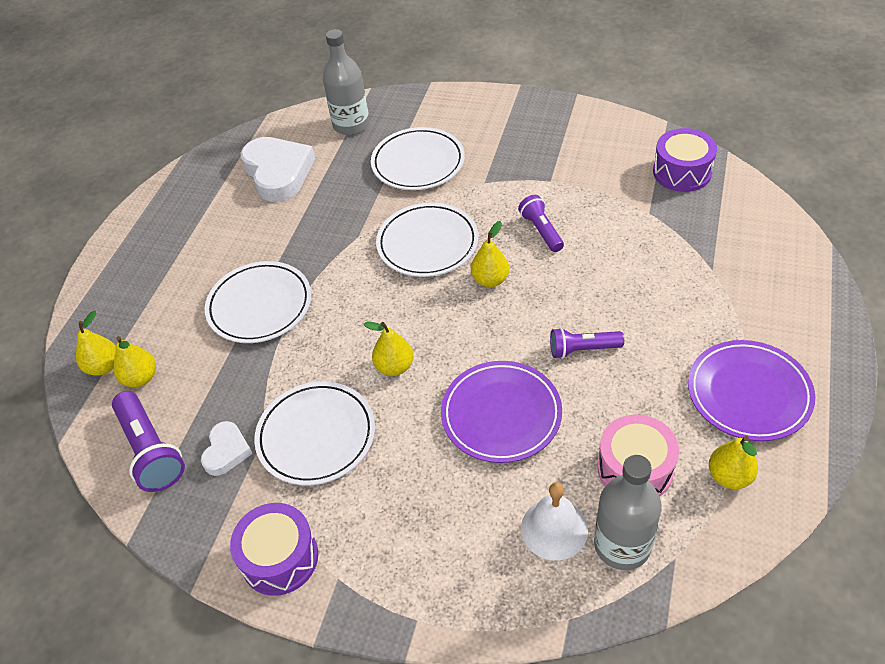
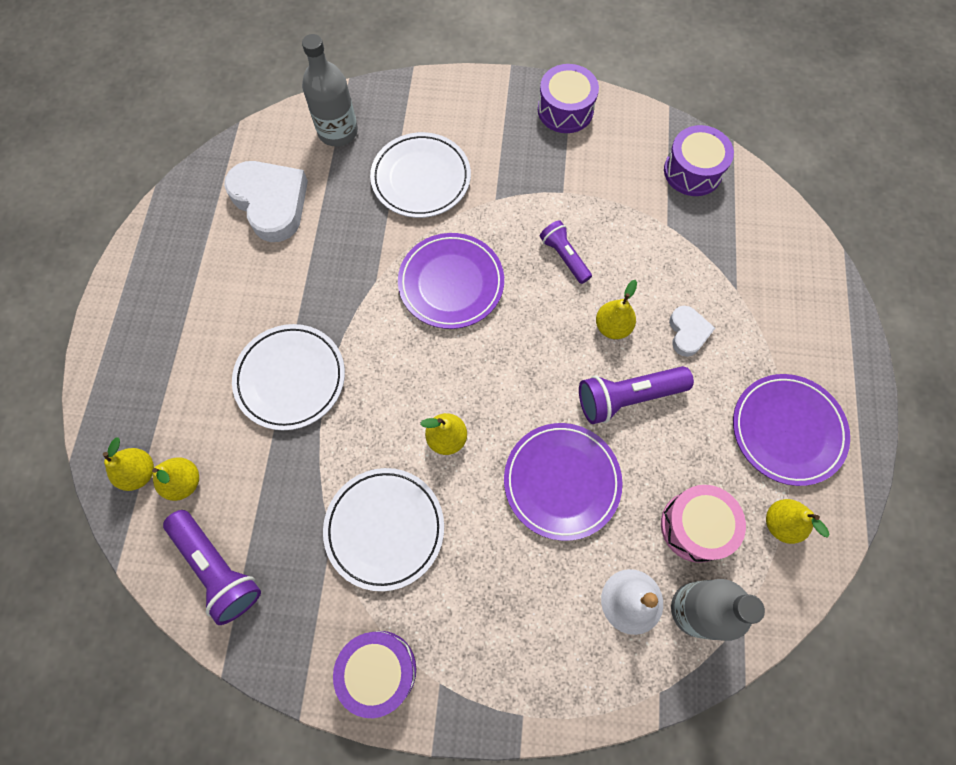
camera: 15 degrees left, 20 degrees up
(226, 451) = (297, 558): white heart -> white heart (687, 332)
(427, 243) = (451, 283): white plate -> purple plate
(490, 280) = (523, 323): yellow pear -> yellow pear (612, 327)
(565, 119) = (565, 110): none -> purple drum
(582, 349) = (627, 397): purple flashlight -> purple flashlight, size x1.57

